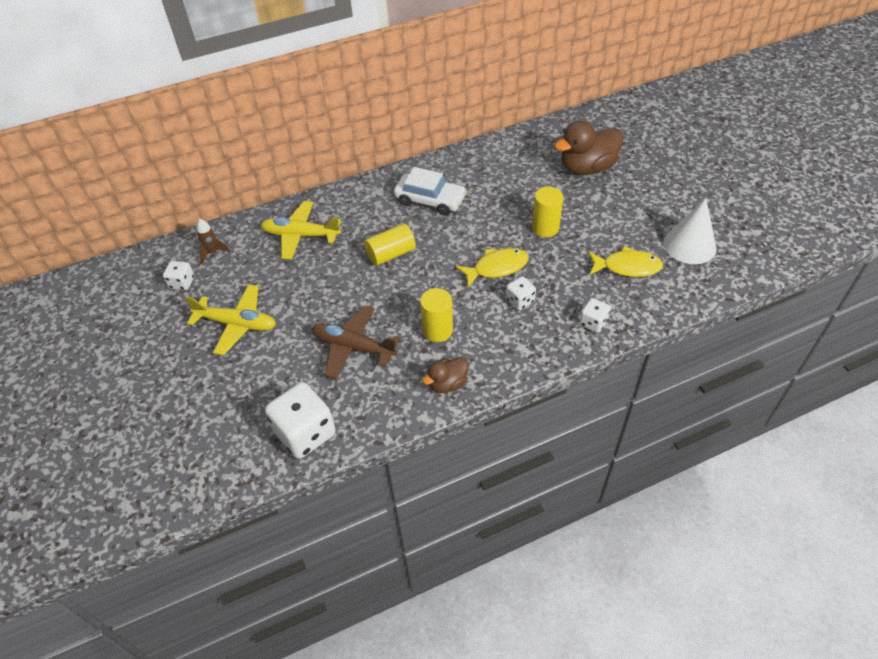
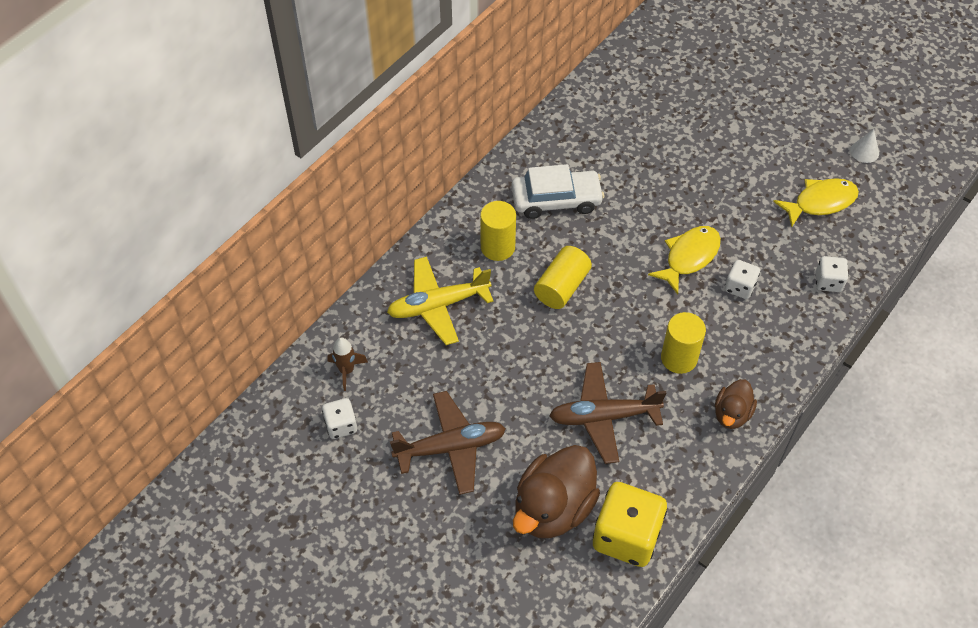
camera: 30 degrees left, 5 degrees up
(237, 324) = (450, 447): yellow plane -> brown plane
(305, 433) = (626, 536): white dice -> yellow dice
(545, 228) = (707, 187): yellow cylinder -> yellow cylinder (497, 247)
(587, 168) = (701, 92): brown duck -> brown duck (553, 508)
(689, 245) = (864, 151): white cone -> white cone, size x0.47

